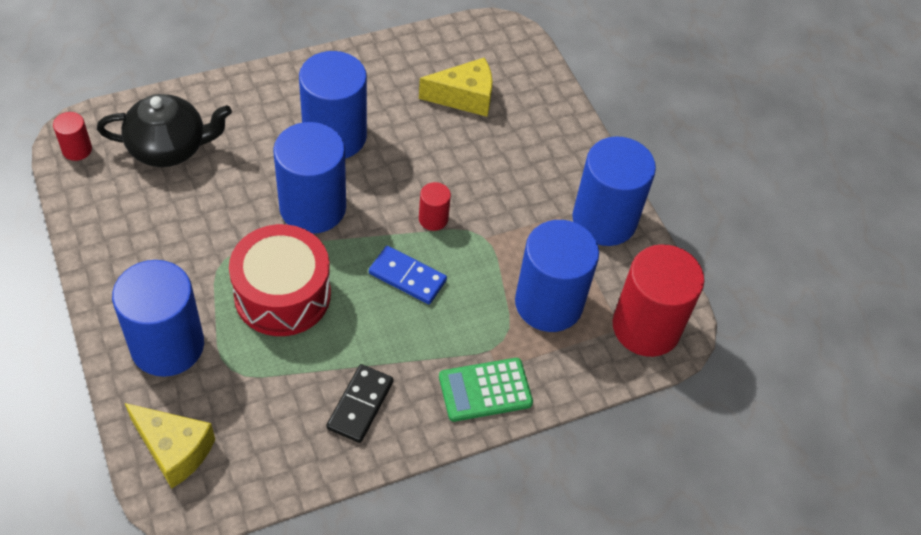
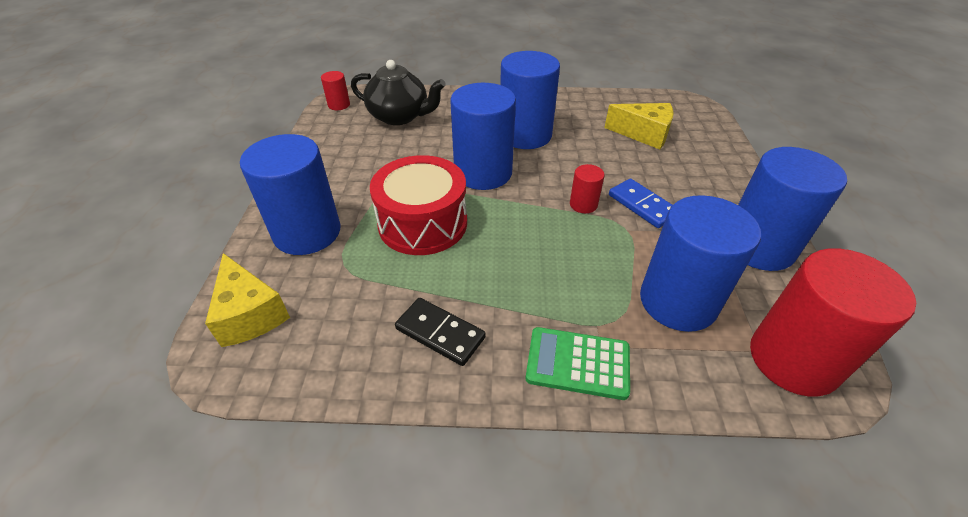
camera: 30 degrees right, 10 degrees down
(360, 405) = (440, 333): black domino -> black domino turned 75 degrees clockwise
(407, 277) = (540, 240): blue domino -> blue domino (642, 205)

